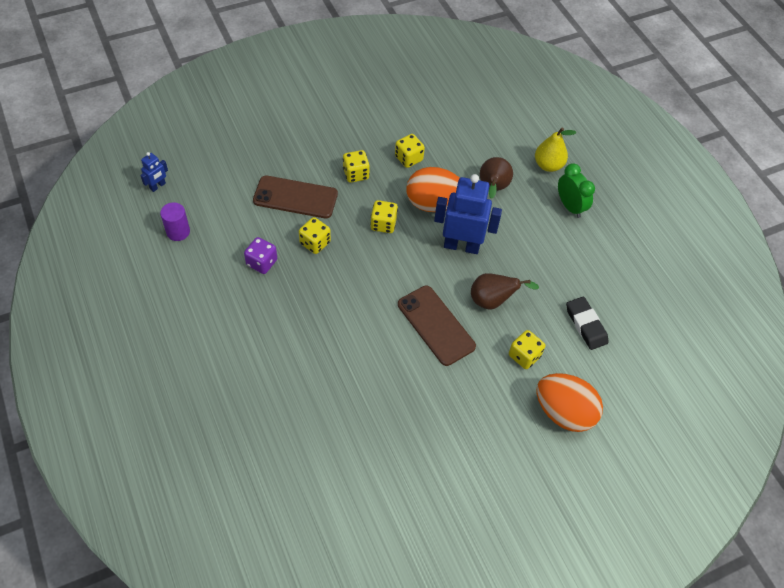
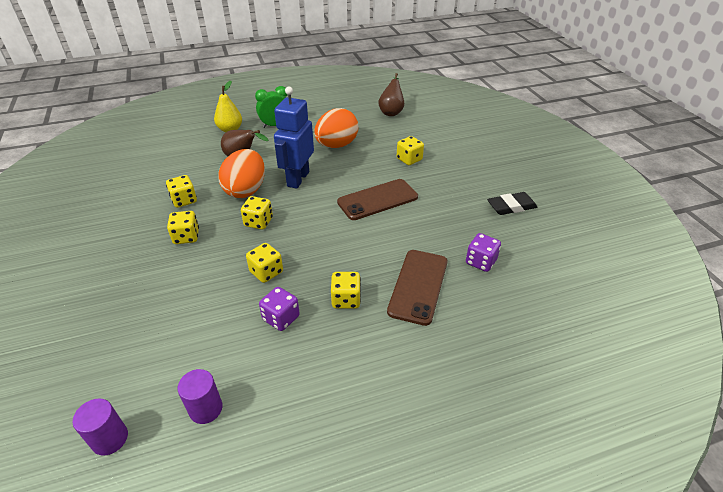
camera: 80 degrees left, 15 degrees down
(158, 186) = (110, 439): blue robot -> purple cylinder
(285, 308) = (346, 299): none -> yellow dice
(295, 197) = (197, 285): brown phone -> brown phone (418, 286)
(343, 425) = (480, 262): none -> purple dice
(492, 301) = (357, 169): brown pear -> brown pear (391, 112)
(563, 412) = (456, 148): orange egg -> orange egg (336, 145)
(586, 325) = (384, 131): black eraser -> black eraser (511, 206)

